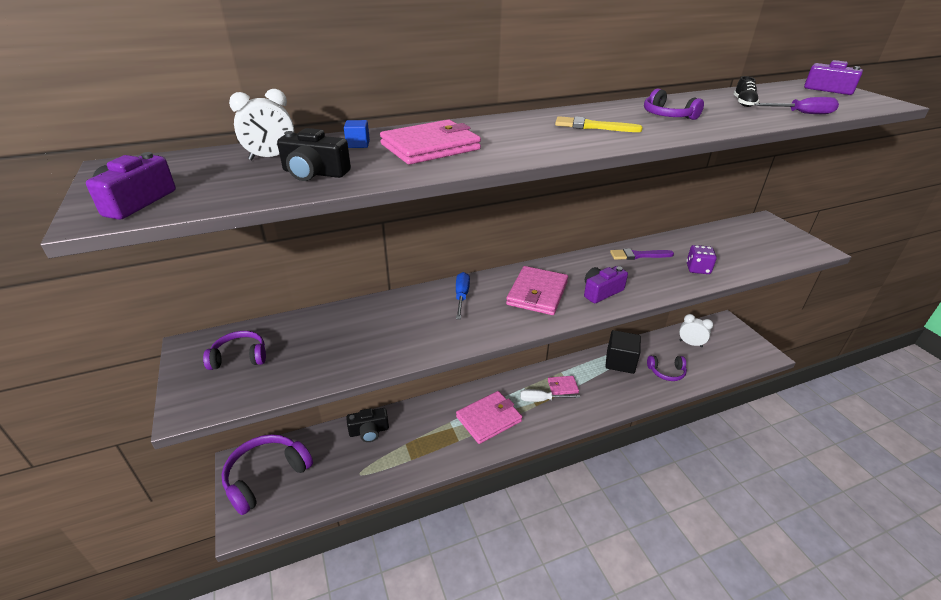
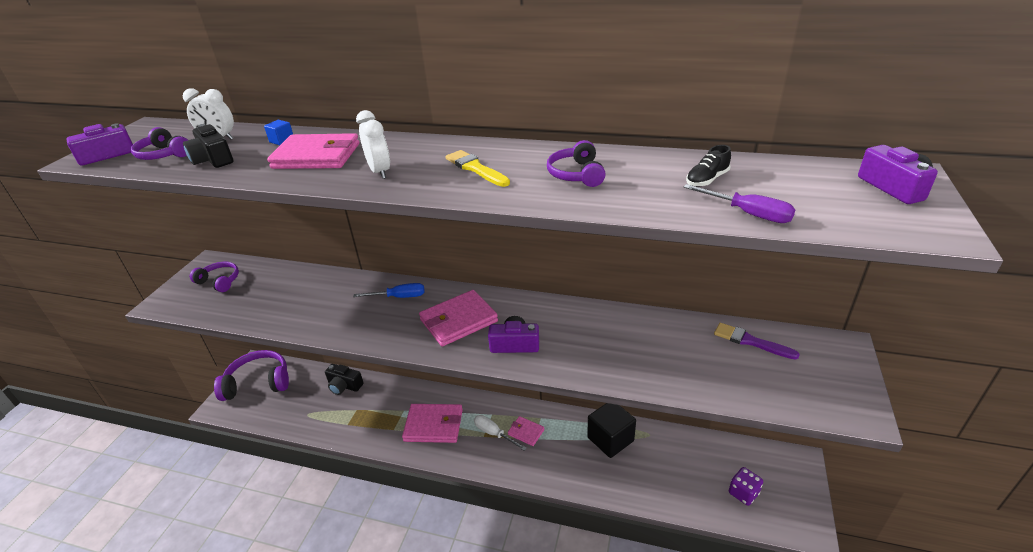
camera: 40 degrees right, 0 degrees up
(461, 296) = (399, 297): blue screwdriver -> blue screwdriver turned 45 degrees clockwise
(638, 255) = (608, 324): purple brush -> purple brush (751, 341)
(666, 372) = (649, 476): purple headphones -> purple headphones (164, 154)
(690, 343) = (717, 462): white clock -> white clock (380, 172)
(698, 269) = (651, 366): purple dice -> purple dice (743, 493)

